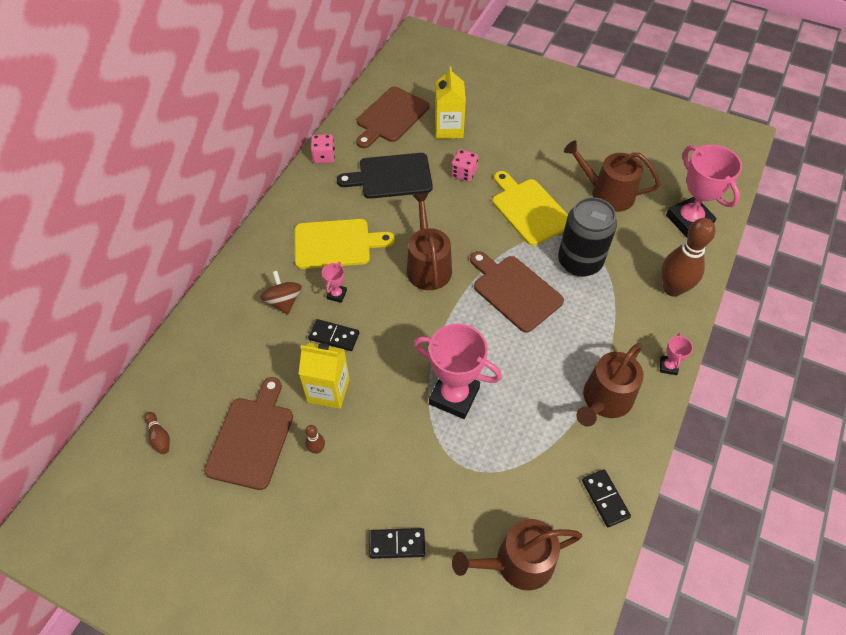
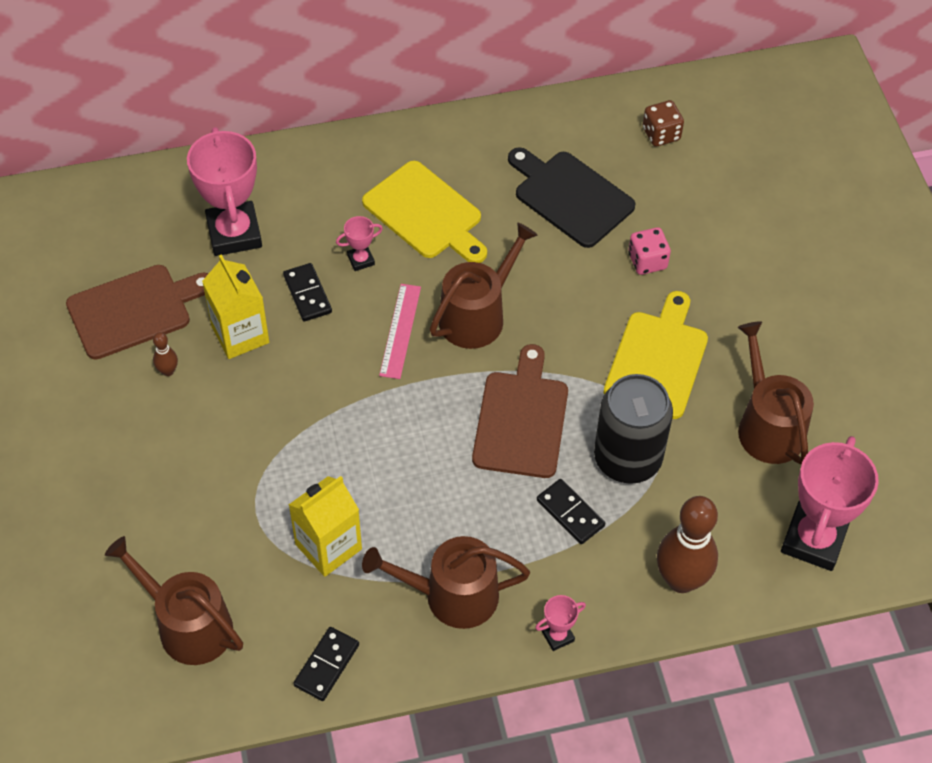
camera: 50 degrees right, 0 degrees up
(159, 437) = (74, 237): brown bowling pin -> none
(283, 301) = (309, 221): brown spinning top -> none
(324, 157) = (534, 116): pink dice -> none
(391, 117) = (661, 134): brown cutting board -> brown dice
(397, 544) = (124, 507): black domino -> black domino (570, 513)
(404, 308) = (400, 331): none -> pink ruler
(449, 129) = (703, 201): yellow carton -> yellow carton (328, 547)
(454, 396) = (331, 448): pink trophy -> pink trophy (234, 233)

